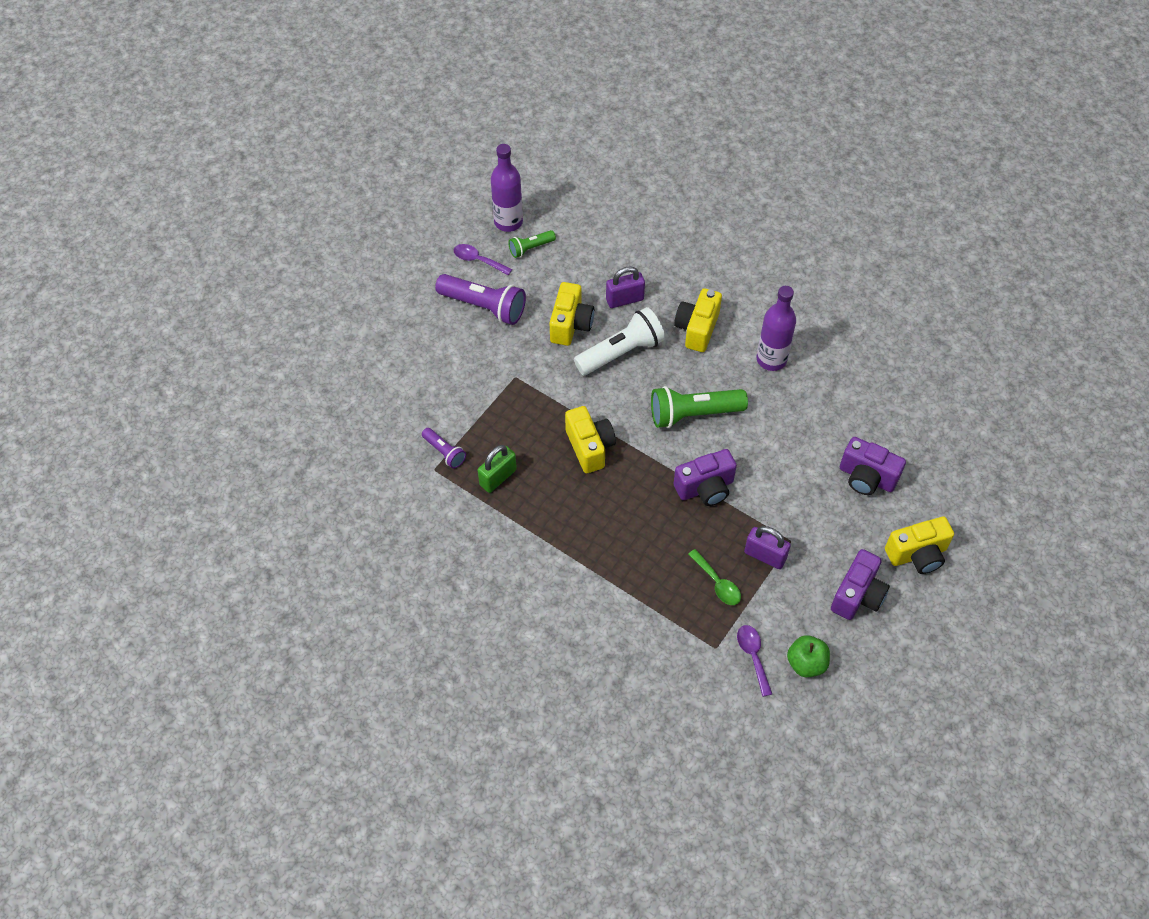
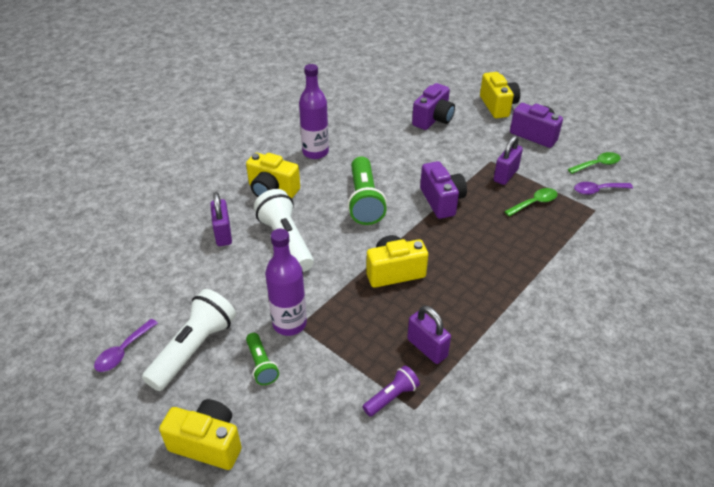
camera: 85 degrees left, 15 degrees down
(484, 307) = (194, 349): purple flashlight -> white flashlight
(498, 477) = (427, 348): green padlock -> purple padlock
(508, 222) = (79, 319): purple bottle -> purple bottle (289, 323)
(530, 248) = (126, 302): green flashlight -> green flashlight (261, 365)
(570, 325) = (242, 276): yellow camera -> yellow camera (207, 444)
(806, 663) = (597, 165): green apple -> green spoon

